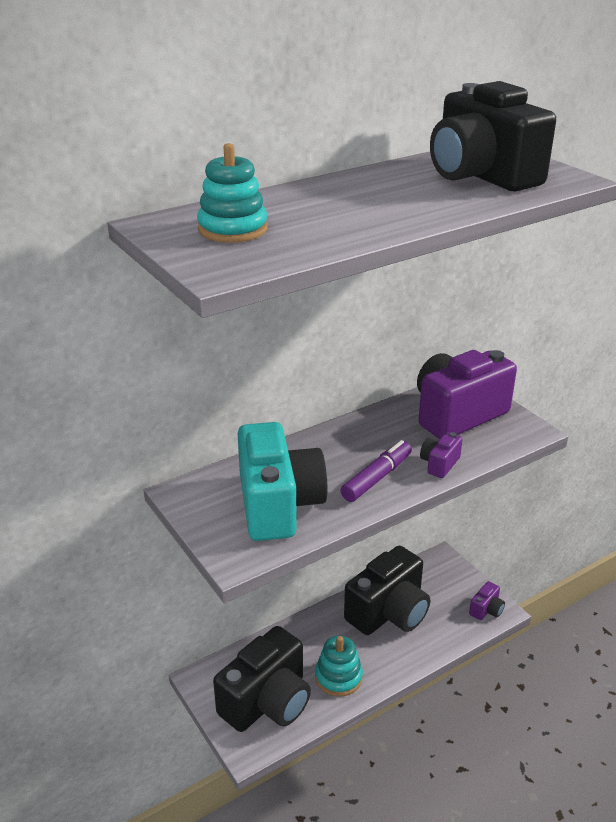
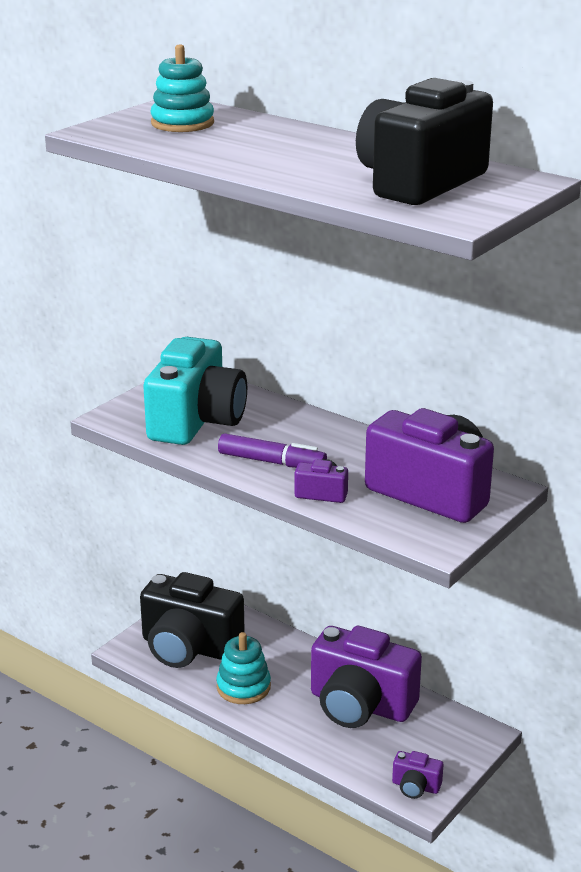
camera: 70 degrees right, 5 degrees down
(278, 505) = (196, 421): turquoise camera -> turquoise camera turned 45 degrees counterclockwise
(389, 612) = (360, 705): black camera -> purple camera

